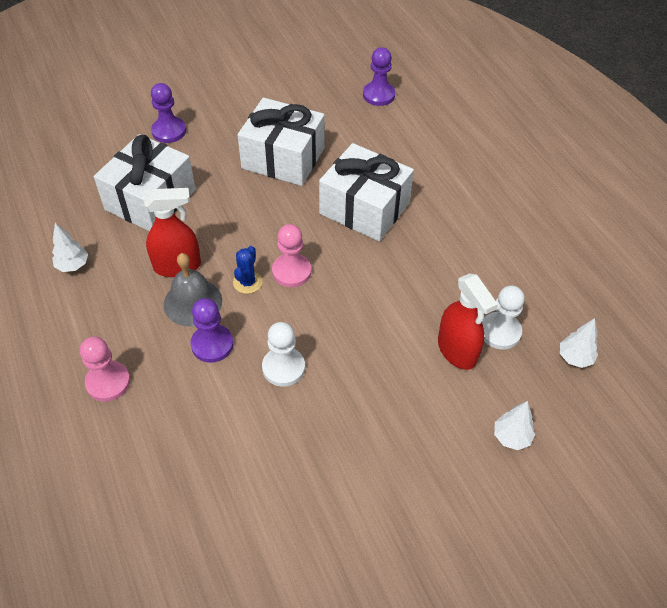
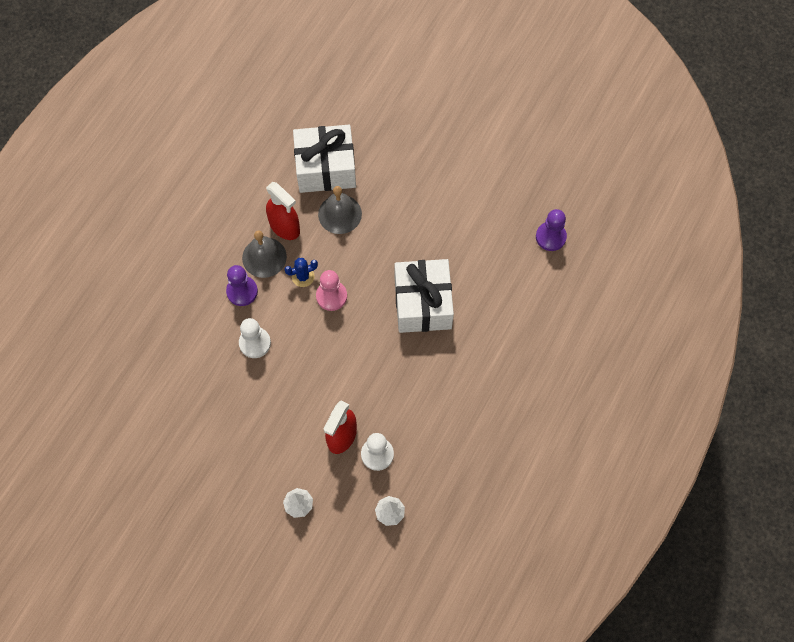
camera: 55 degrees right, 15 degrees up
(73, 265) = (240, 169): white tree -> none
(108, 382) = (176, 256): pink pawn -> none
(169, 131) = (396, 129): purple pawn -> none
(210, 216) = (340, 214): none -> grey bell
(283, 158) = (429, 219): white gift -> none

